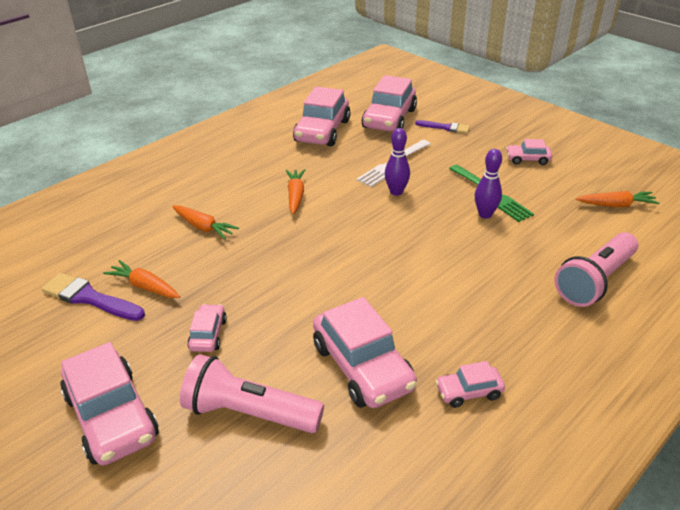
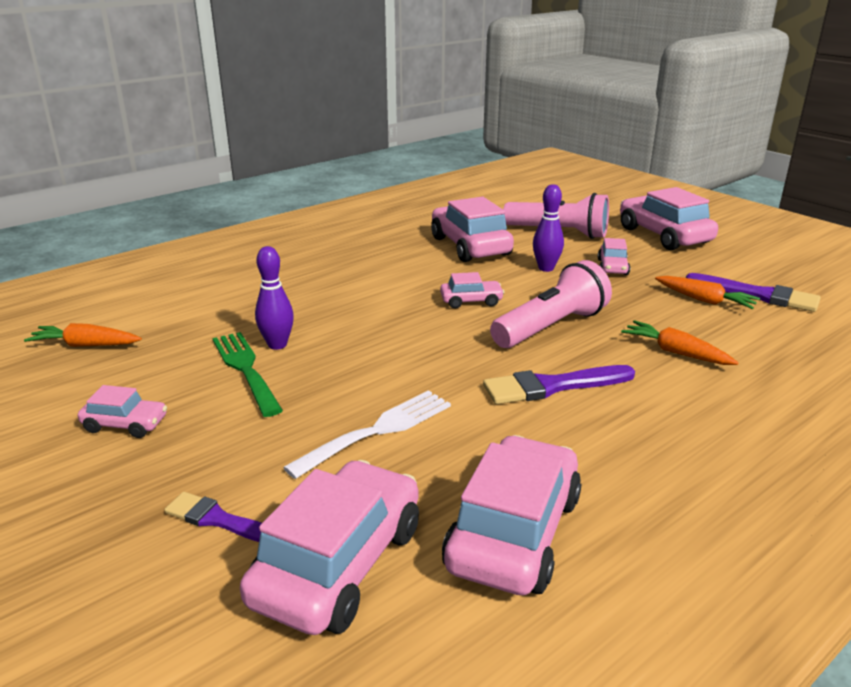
camera: 175 degrees left, 10 degrees down
(295, 196) = (552, 386): orange carrot -> purple brush
(396, 192) = (389, 382): purple bowling pin -> purple bowling pin (546, 268)
(469, 392) = (389, 233): pink car -> pink car (471, 301)
(594, 281) = (216, 281): pink flashlight -> pink flashlight (551, 327)

